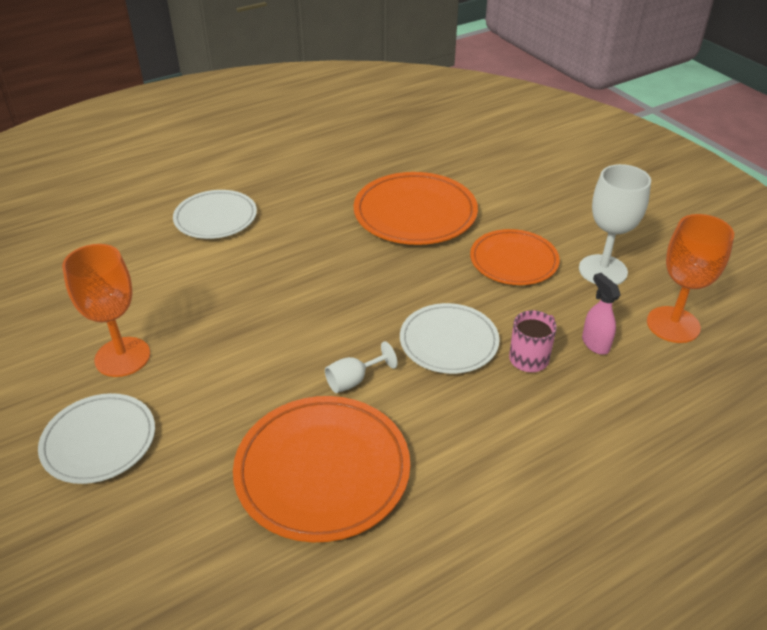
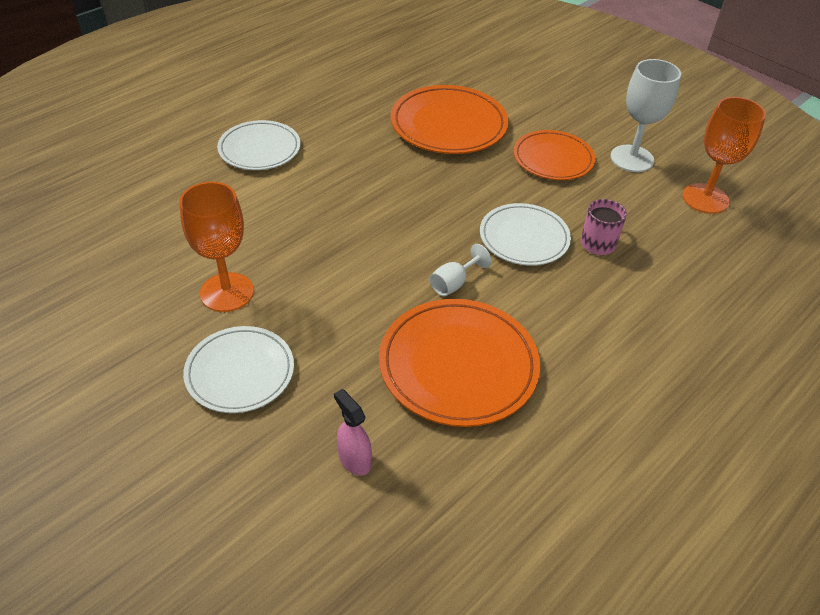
camera: 15 degrees left, 5 degrees up
(595, 343) = (648, 223): pink spray bottle -> pink spray bottle (354, 460)

